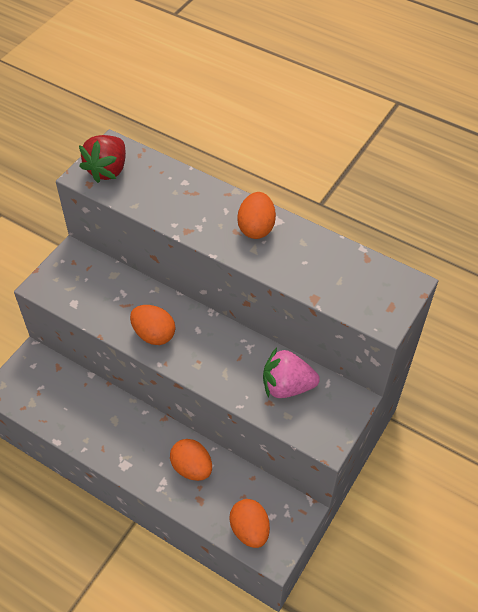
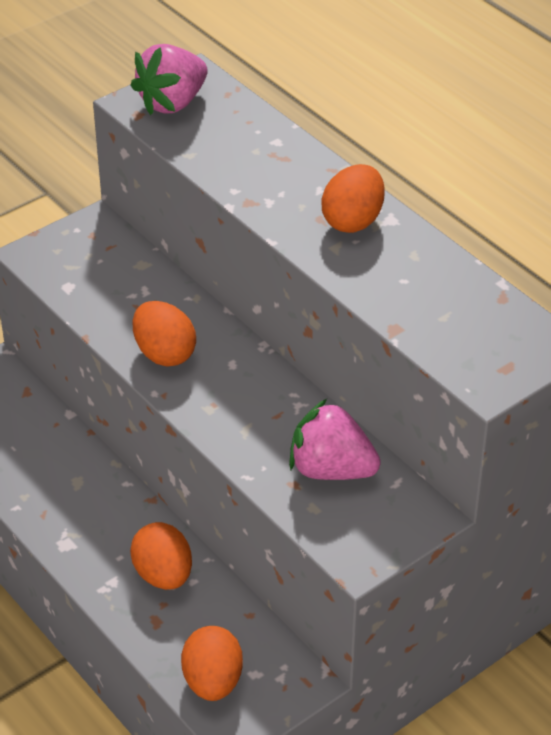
camera: 20 degrees right, 10 degrees down
(107, 170) = (172, 103): red strawberry -> pink strawberry

